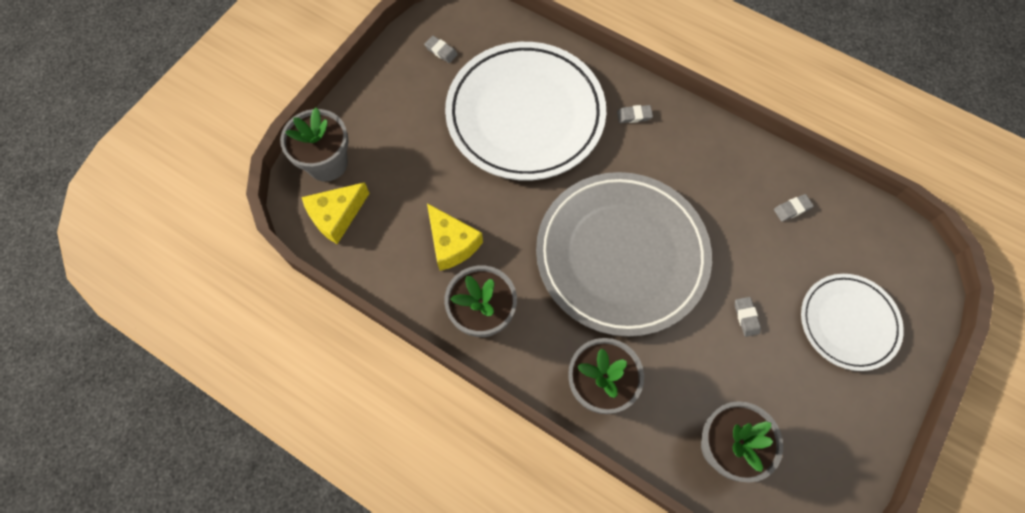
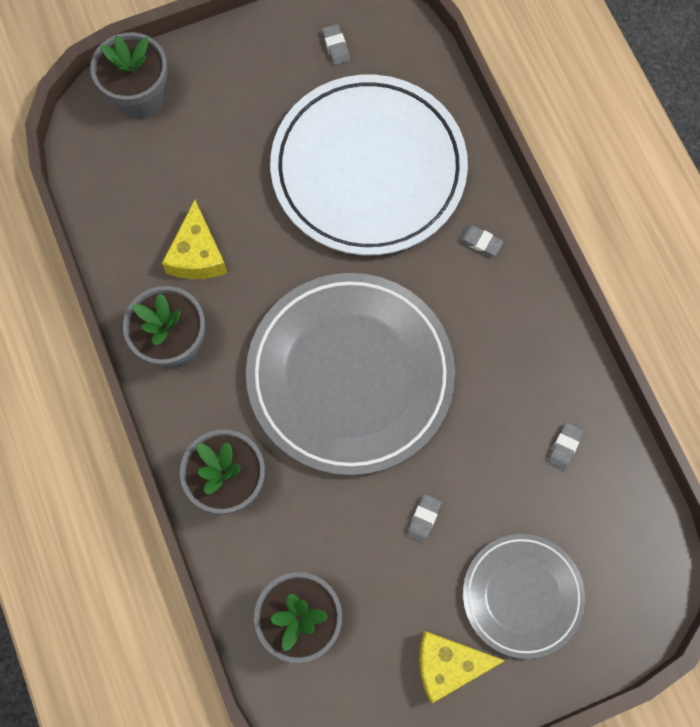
camera: 35 degrees right, 5 degrees up
(336, 216) = (111, 156): yellow cheese -> yellow cheese (448, 665)
(792, 209) = (564, 447): grey eraser -> grey eraser turned 75 degrees counterclockwise
(848, 323) = (522, 596): white plate -> grey plate

